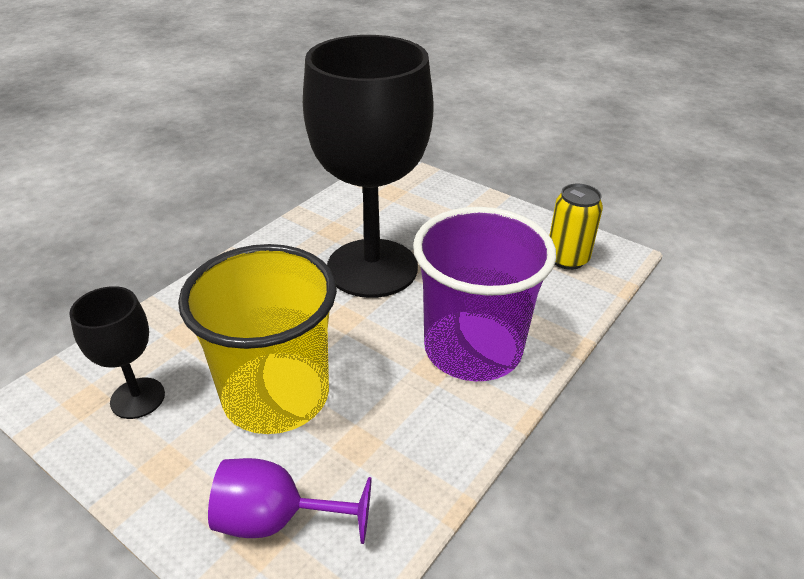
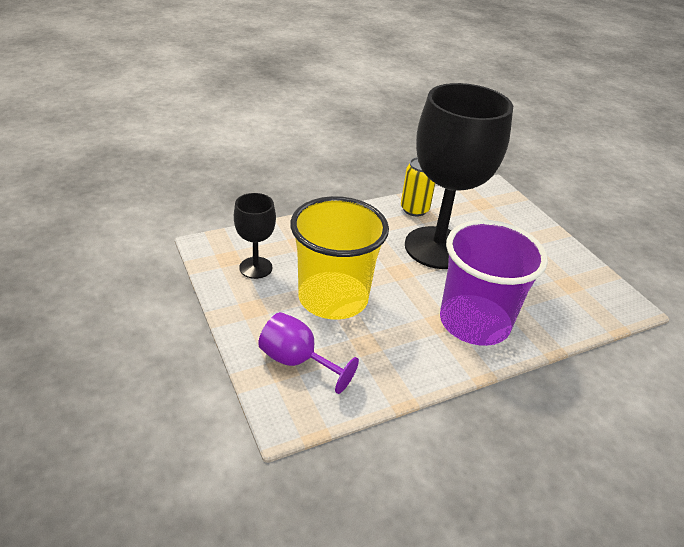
camera: 25 degrees right, 0 degrees up
(567, 259) = (585, 293): yellow can -> yellow can (414, 209)

